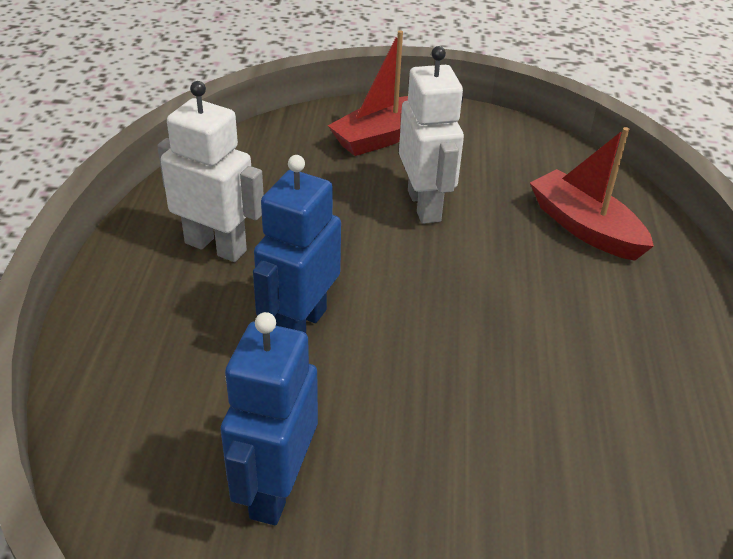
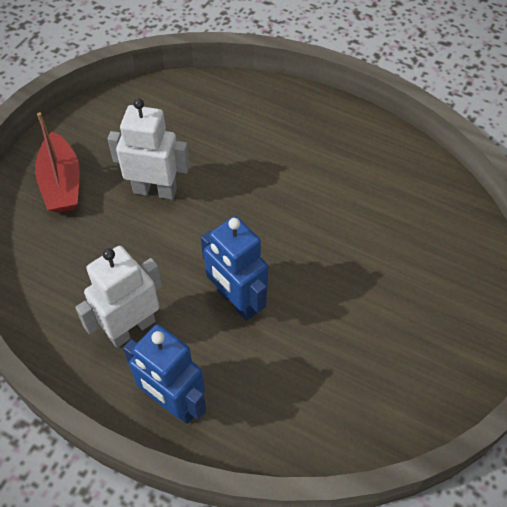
camera: 65 degrees left, 15 degrees up
(275, 489) = (359, 354): blue robot -> blue robot (173, 403)
(585, 227) = (222, 119): red boat -> none

